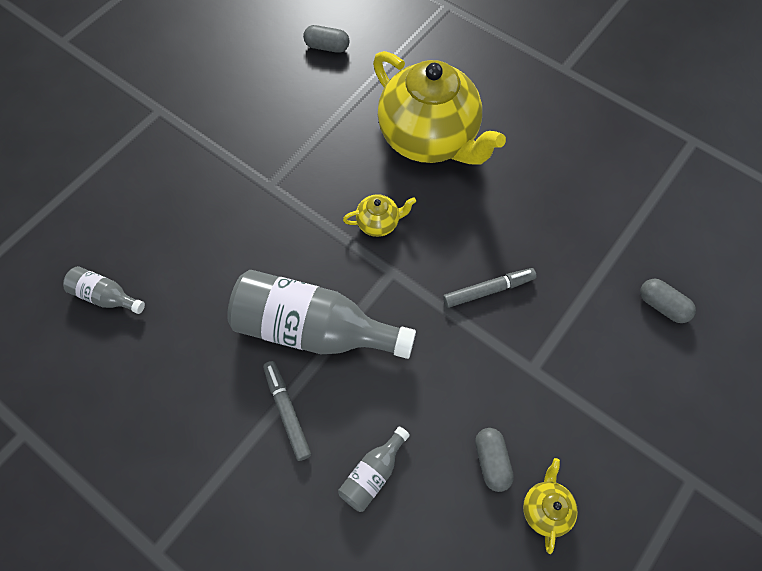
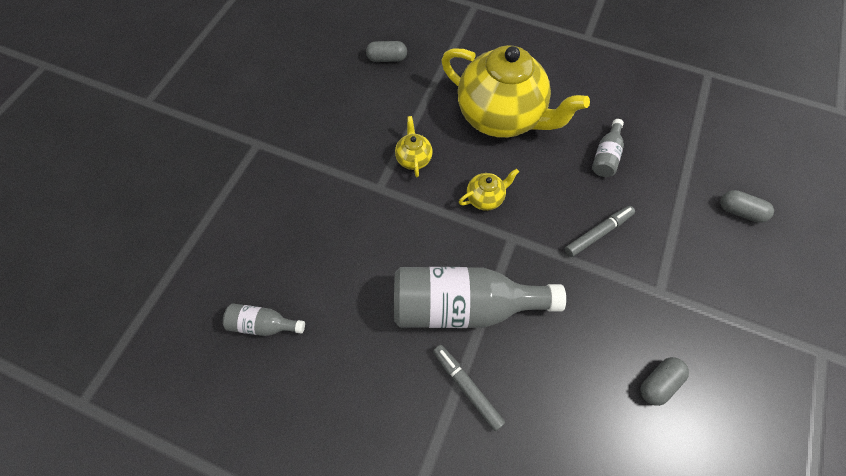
camera: 15 degrees left, 0 degrees up
(373, 474) = (563, 423): grey bottle -> grey bottle (605, 156)
(491, 461) = (658, 382): grey capsule -> grey capsule turned 75 degrees clockwise
(545, 509) = (718, 412): yellow teapot -> yellow teapot (413, 158)

